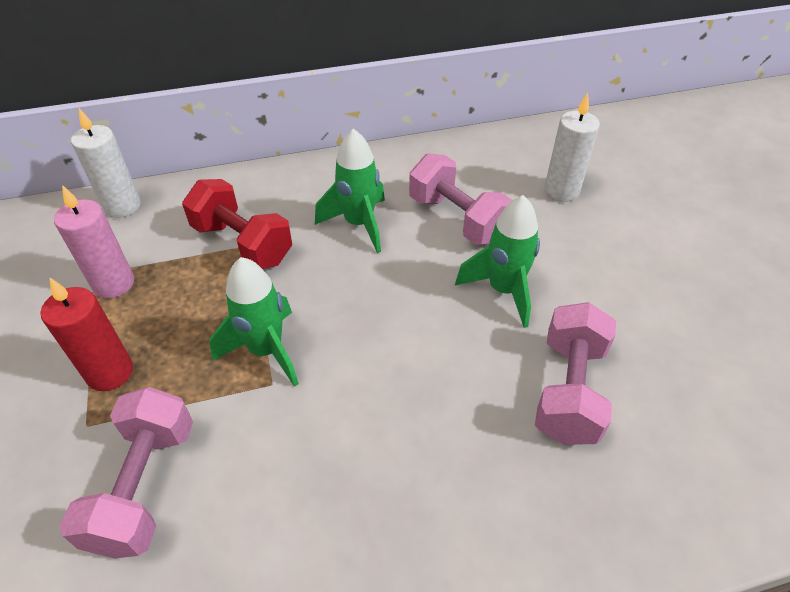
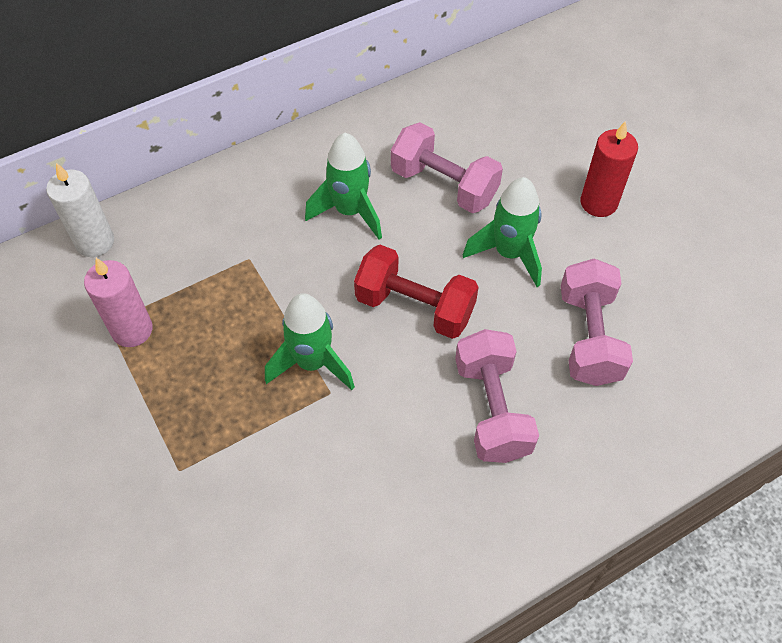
camera: 15 degrees left, 10 degrees up
(110, 372) = (176, 418): red candle -> red candle (598, 203)
(145, 486) = (259, 507): pink dumbbell -> pink dumbbell (492, 409)
(242, 244) = (242, 258): red dumbbell -> red dumbbell (415, 307)
(561, 191) = (536, 131): white candle -> none

